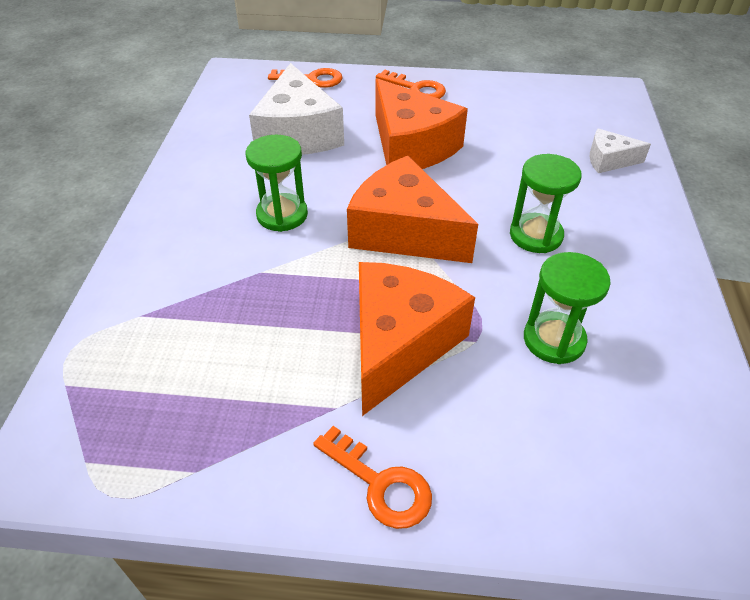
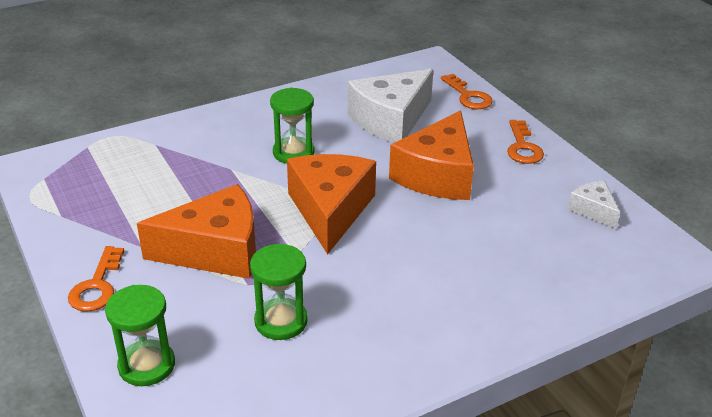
camera: 55 degrees right, 10 degrees down
(536, 235) = (393, 276): green hourglass -> green hourglass (147, 365)
(609, 160) = (550, 287): white cheese -> white cheese (593, 210)

